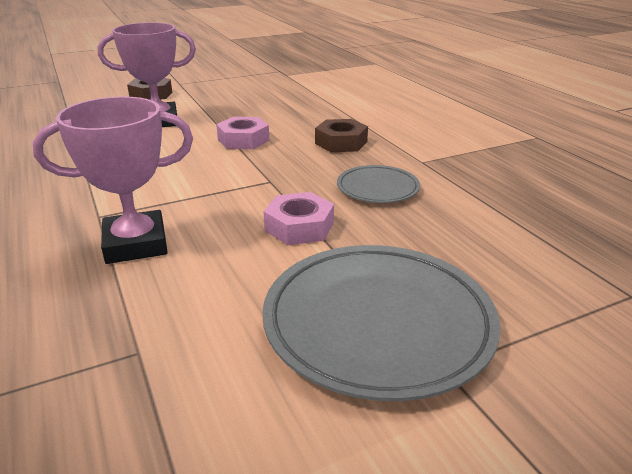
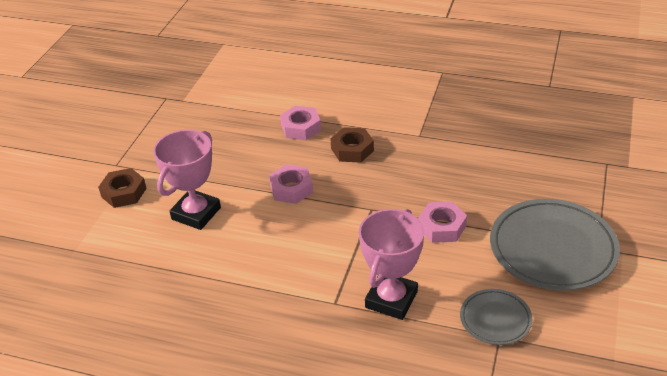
camera: 45 degrees left, 10 degrees up
(331, 115) = (301, 127): none -> pink nut
(377, 188) = (432, 173): grey plate -> grey plate (495, 319)

